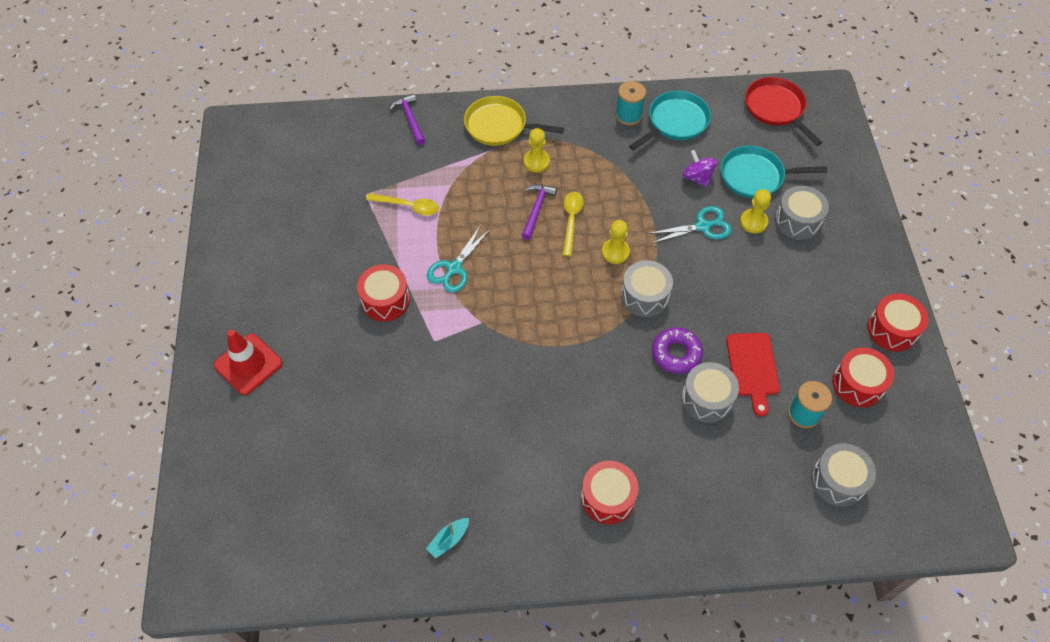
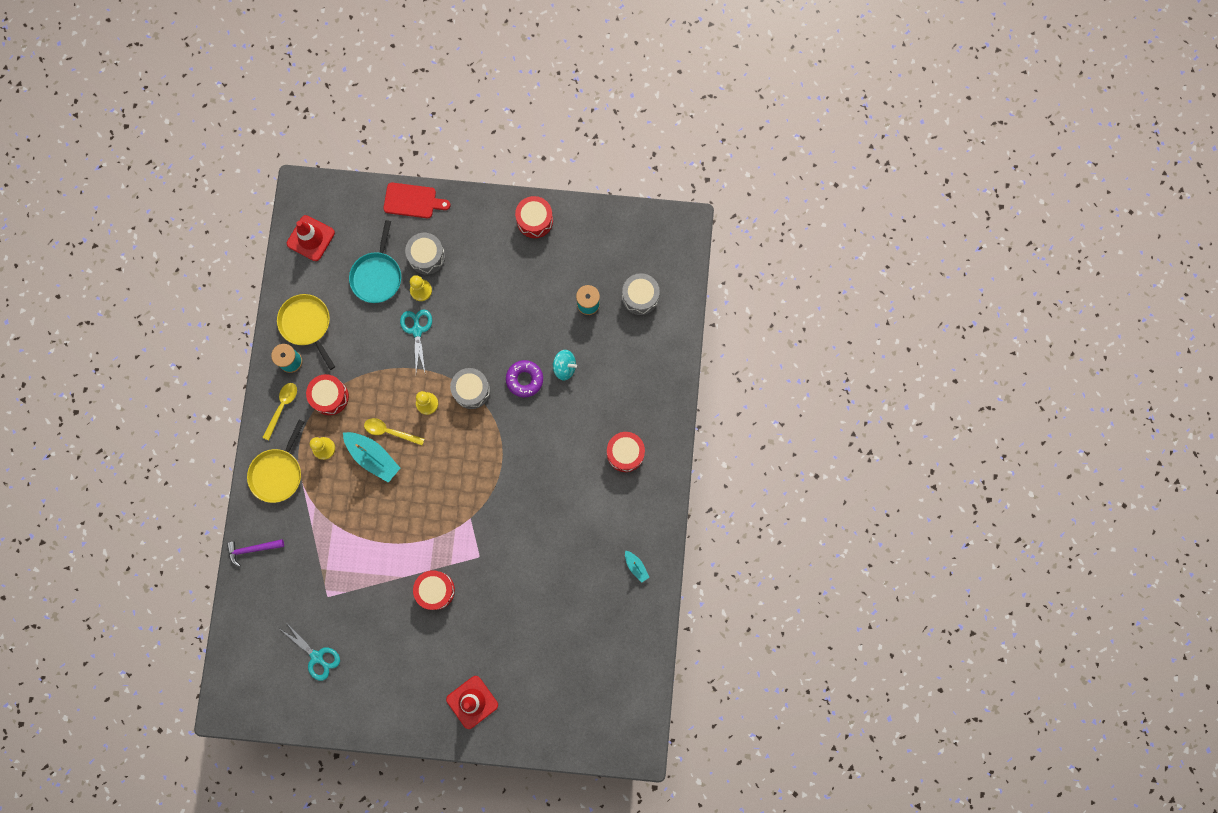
camera: 80 degrees left, 20 degrees up
(408, 206) = (348, 562): yellow spoon -> yellow spoon (282, 407)
(454, 268) = (416, 532): turquoise scissors -> turquoise scissors (317, 657)
(536, 209) = (373, 457): purple hammer -> turquoise boat
(675, 122) = (306, 324): turquoise pan -> yellow pan
(697, 177) = (368, 322): purple spinning top -> none
(707, 399) = (564, 367): grey drum -> turquoise spinning top
(753, 368) = (547, 328): red cutting board -> red cutting board (413, 201)
(776, 108) = (311, 238): red pan -> red traffic cone
(858, 384) = (572, 259): red drum -> red drum (330, 397)

